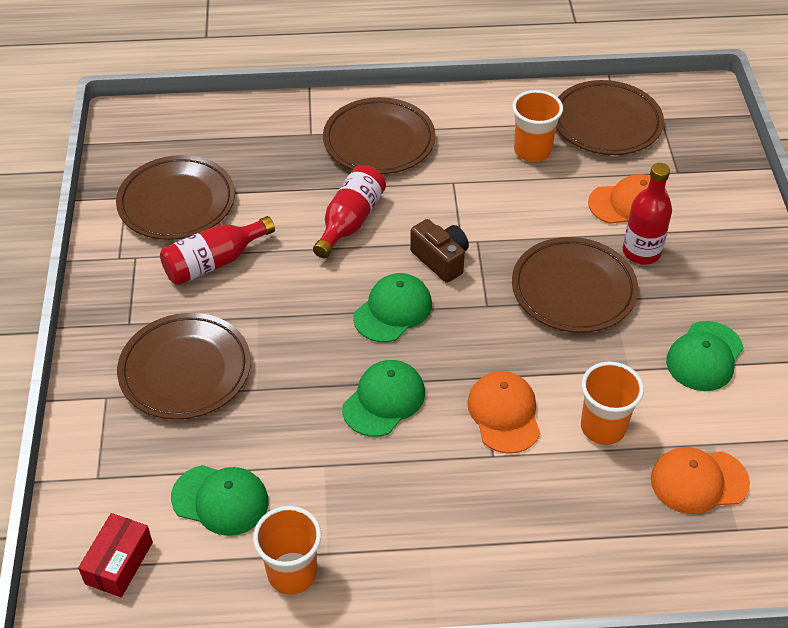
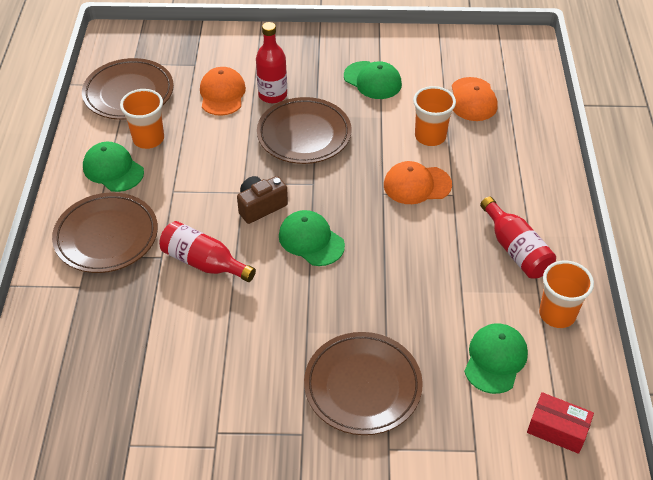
camera: 85 degrees left, 0 degrees up
(177, 203) = (148, 398): brown plate -> none
(214, 262) = (235, 365): red bottle -> red bottle (515, 249)
(384, 400) = (401, 252): green cap -> green cap (113, 169)

